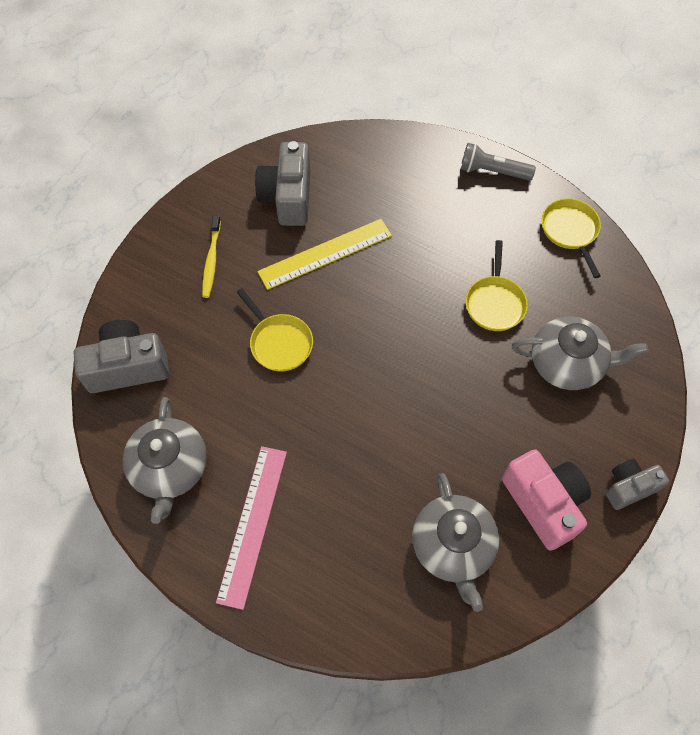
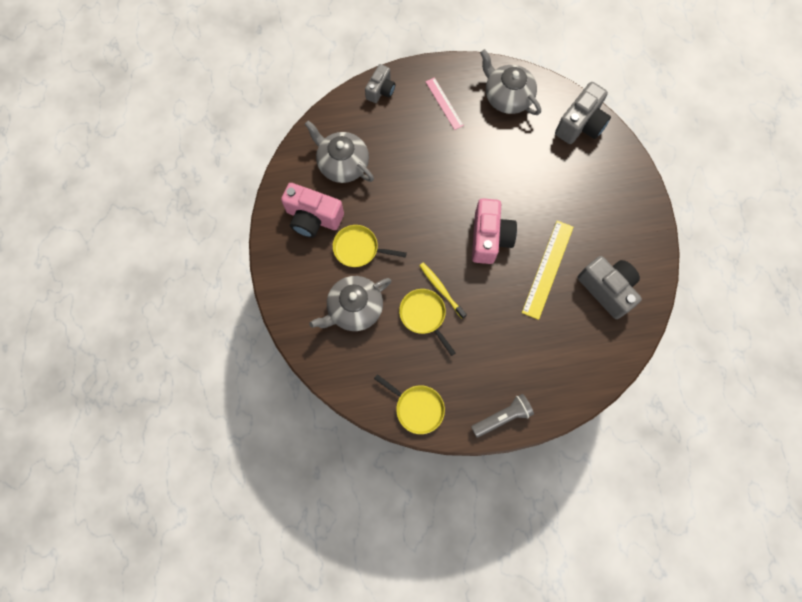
camera: 140 degrees right, 10 degrees up
(211, 261) = (604, 213): yellow toothbrush -> yellow toothbrush (441, 289)
(253, 524) = (444, 103): pink ruler -> pink ruler, size x0.63
(279, 342) = (519, 196): yellow pan -> yellow pan (359, 248)
(355, 325) = (489, 238): none -> pink camera
(629, 487) = (274, 260): grey camera -> grey camera (380, 90)

